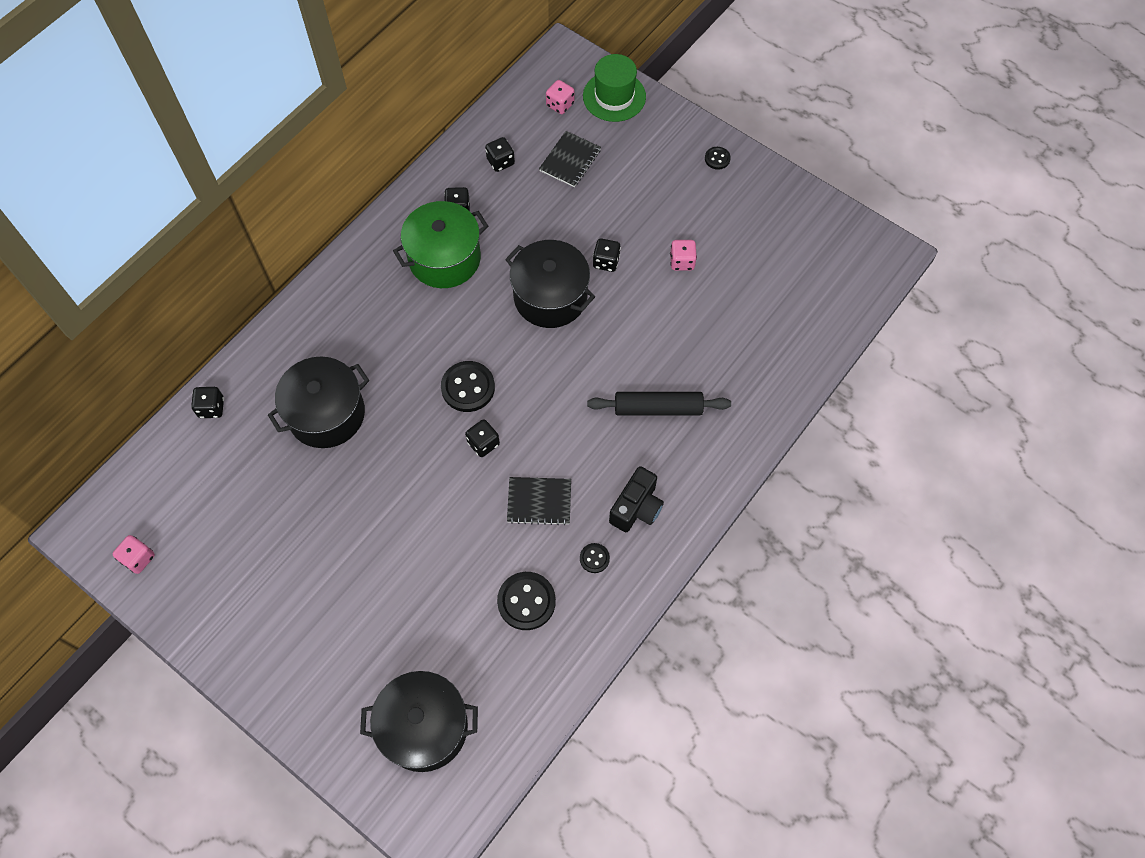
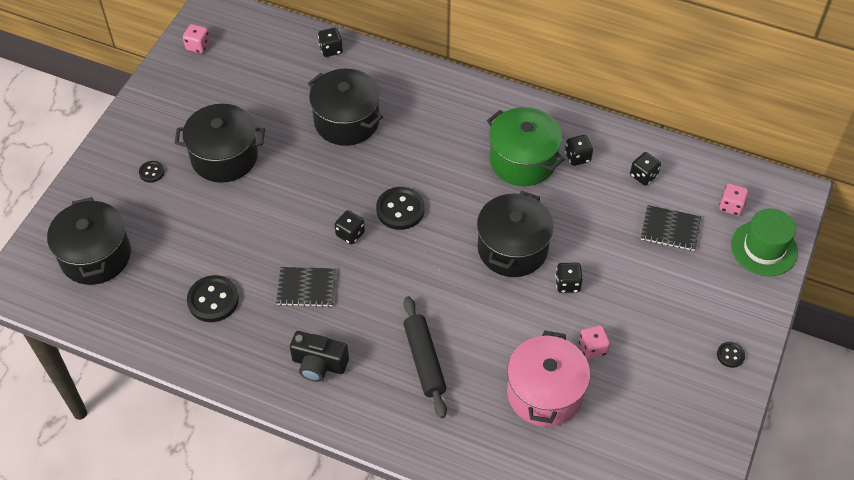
camera: 75 degrees right, 10 degrees down
(329, 556) = (224, 157): none -> black pot
(539, 501) = (306, 288): black notebook -> black notebook turned 75 degrees counterclockwise
(594, 558) = (263, 342): black button -> black button (151, 172)
(719, 314) = (545, 393): none -> pink pot

